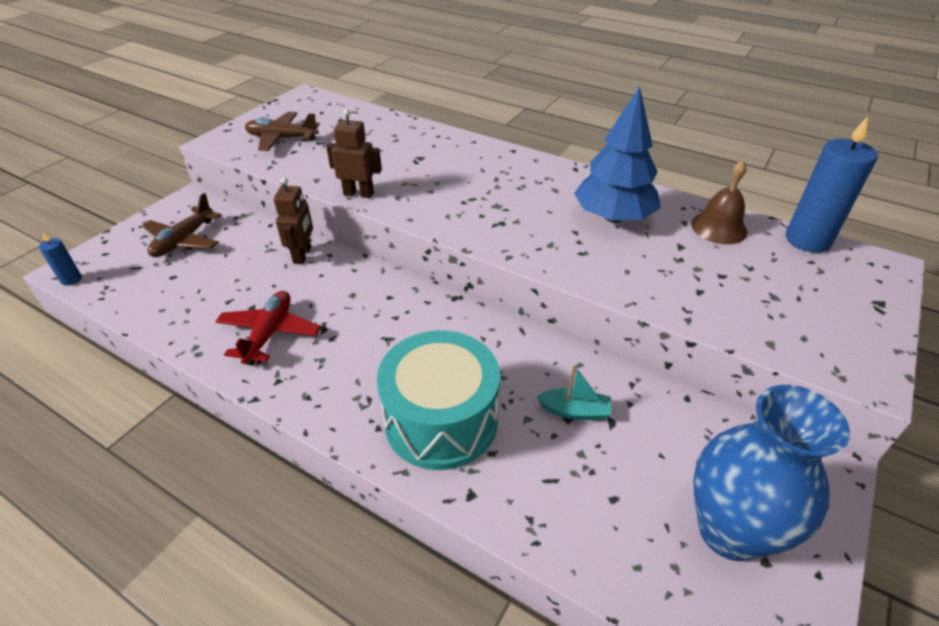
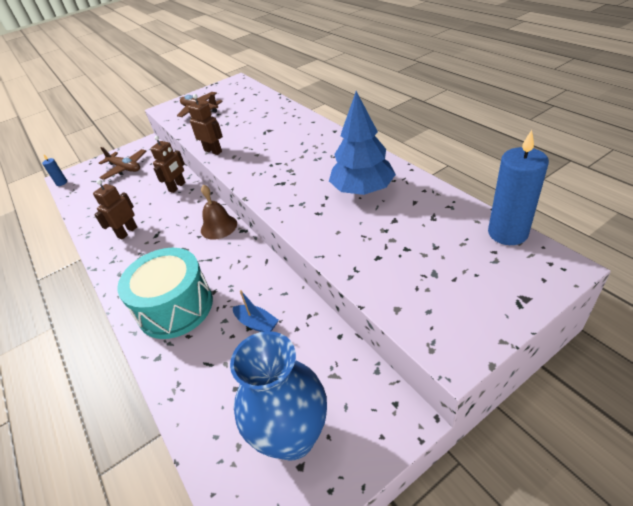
camera: 30 degrees right, 0 degrees up
(184, 240) = (125, 168): brown plane -> brown plane turned 105 degrees counterclockwise
(269, 333) = (127, 232): red plane -> brown robot
(575, 411) = (257, 324): turquoise boat -> blue boat
(719, 228) = (438, 210): brown bell -> brown bell (219, 227)

